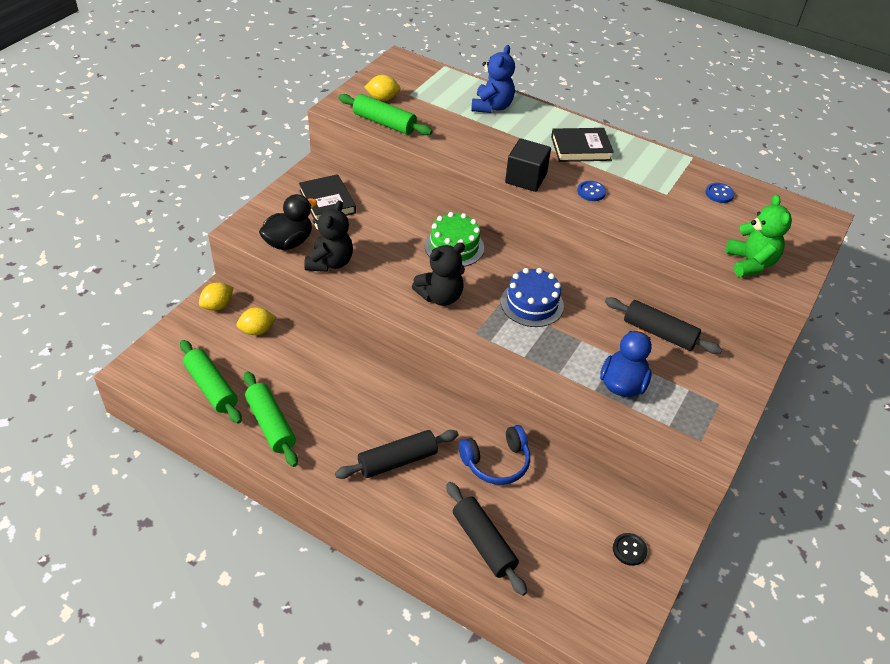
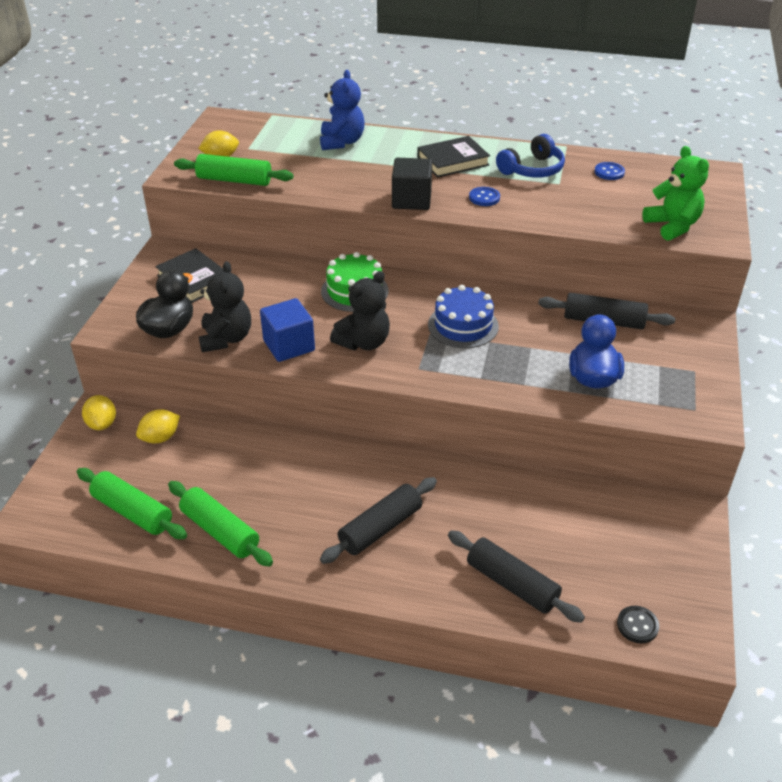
camera: 15 degrees left, 5 degrees down
(217, 305) = (102, 424): yellow lemon -> yellow lemon turned 45 degrees counterclockwise
(377, 283) = (289, 345): none -> blue cube
(496, 462) = (486, 499): blue headphones -> blue headphones (532, 169)
(629, 550) = (663, 545): black button -> black button (637, 625)

